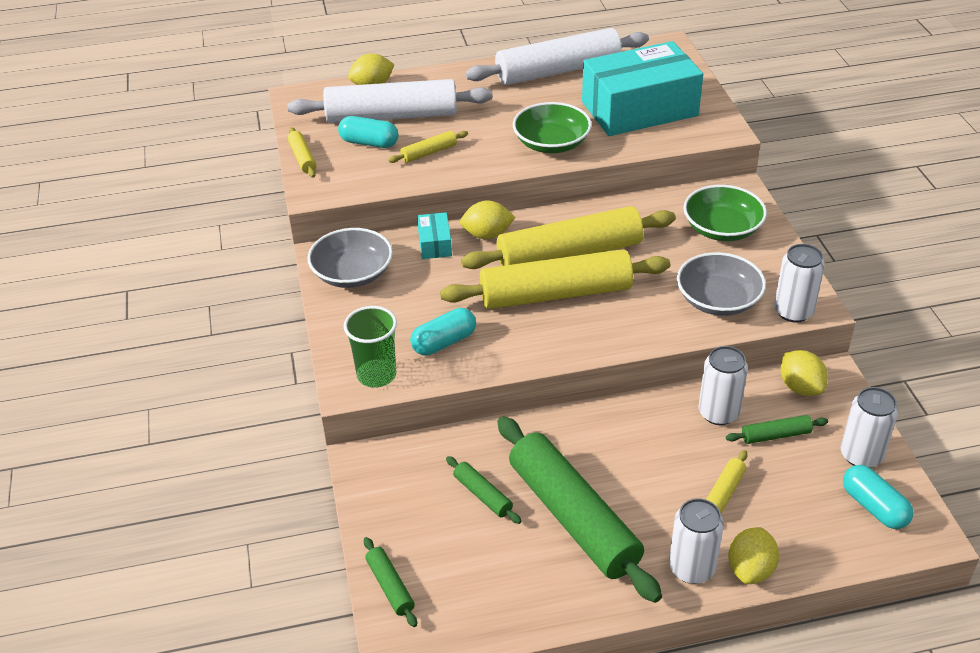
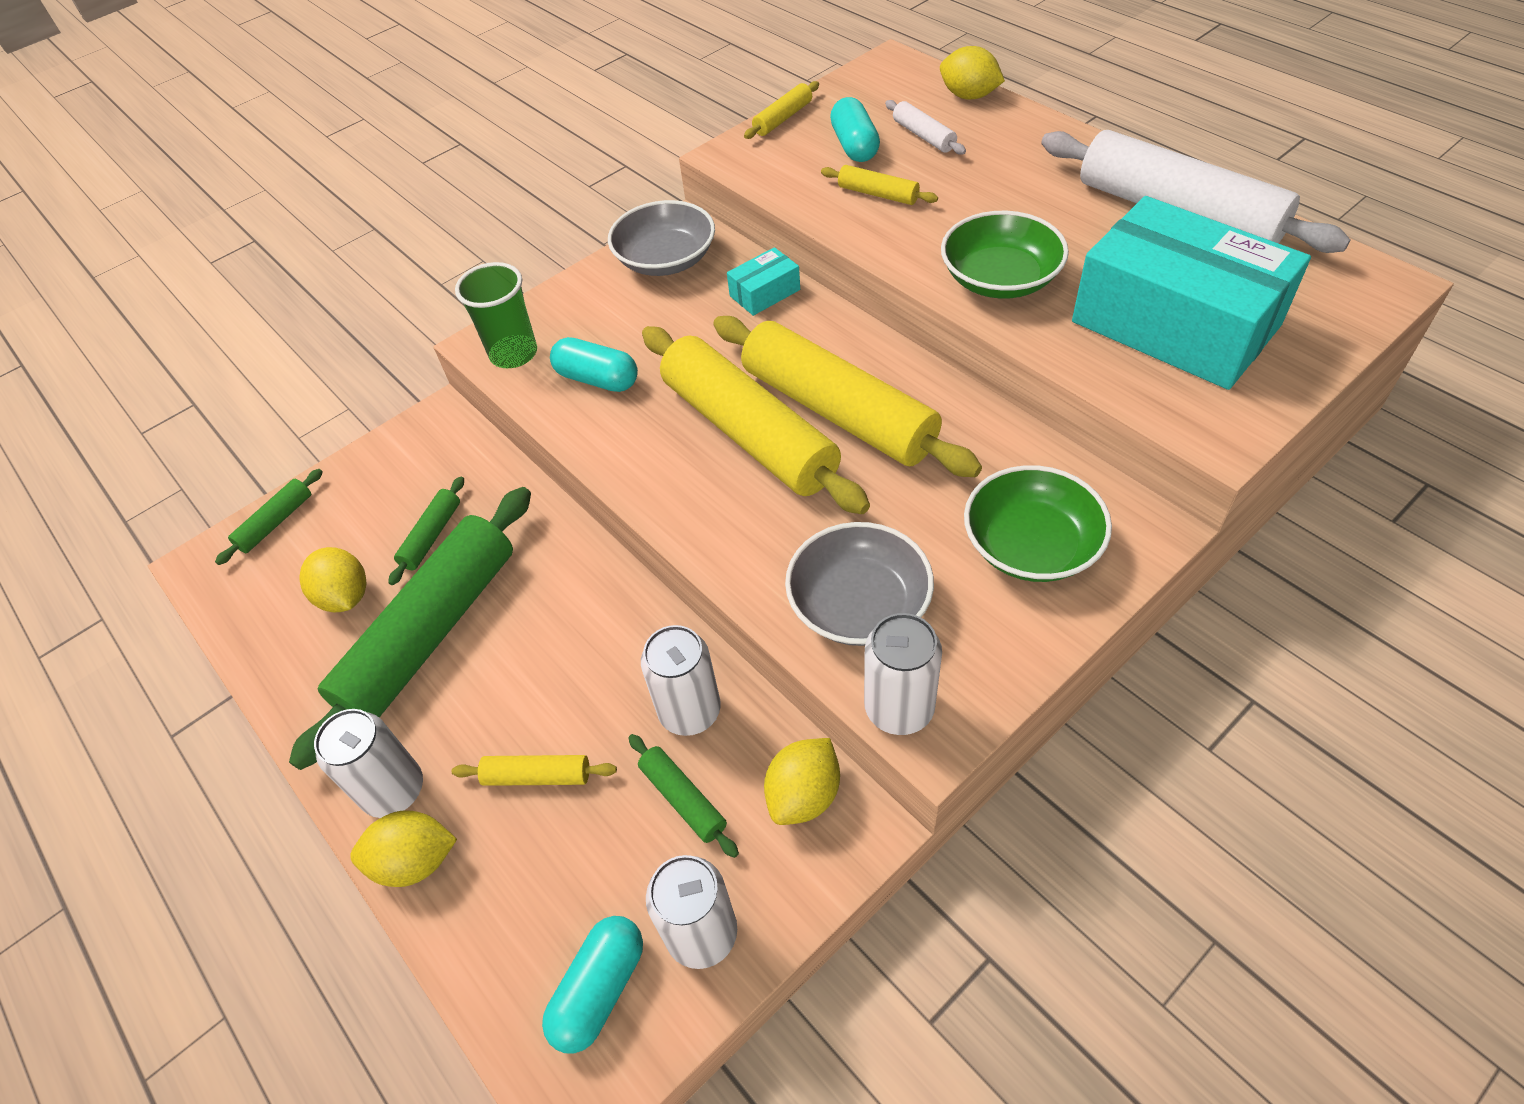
camera: 65 degrees right, 10 degrees up
(391, 116) = (924, 136): white rolling pin -> white rolling pin, size x0.42
(487, 235) = (816, 325): yellow lemon -> yellow lemon (345, 596)

